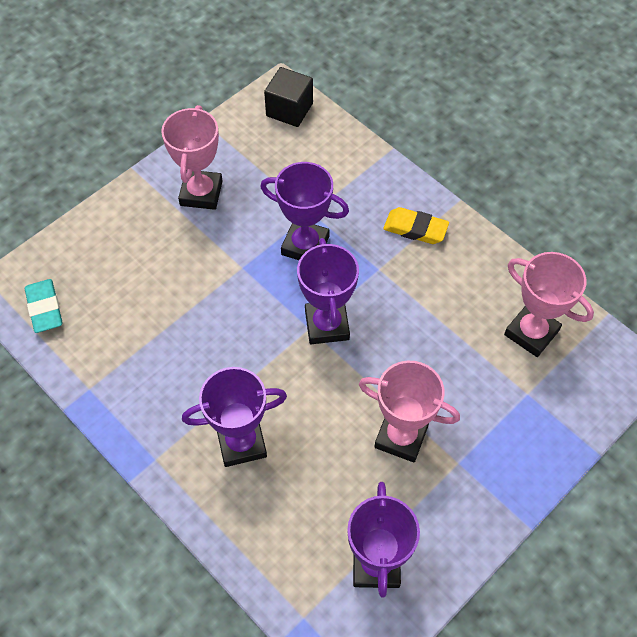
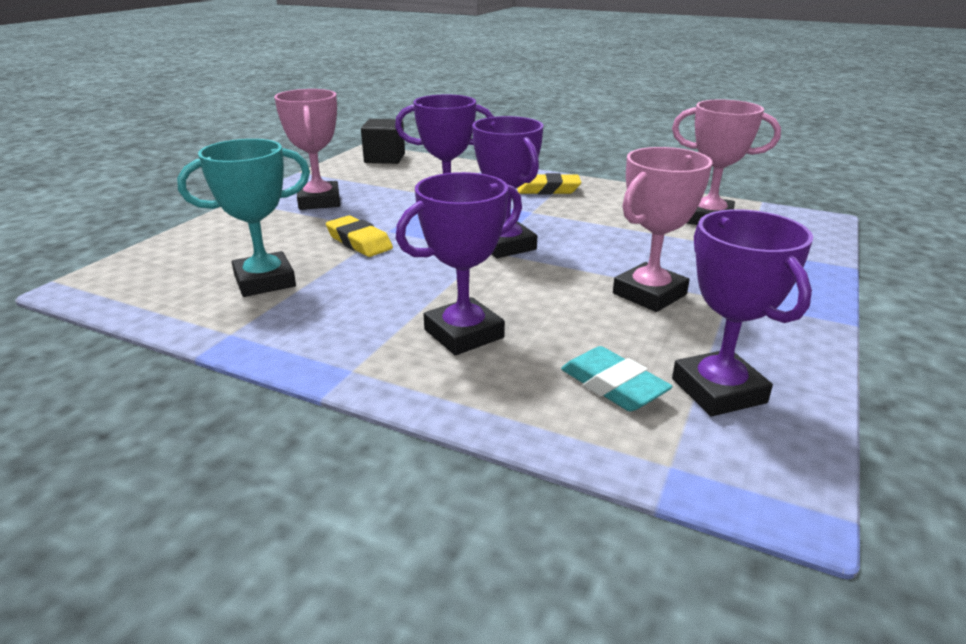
camera: 20 degrees left, 30 degrees down
(45, 308) = (149, 288): turquoise eraser -> turquoise eraser (613, 386)
(126, 323) = (265, 281): none -> turquoise trophy
(212, 281) = (359, 242): none -> yellow eraser
(401, 436) = (649, 294): pink trophy -> pink trophy turned 45 degrees counterclockwise

